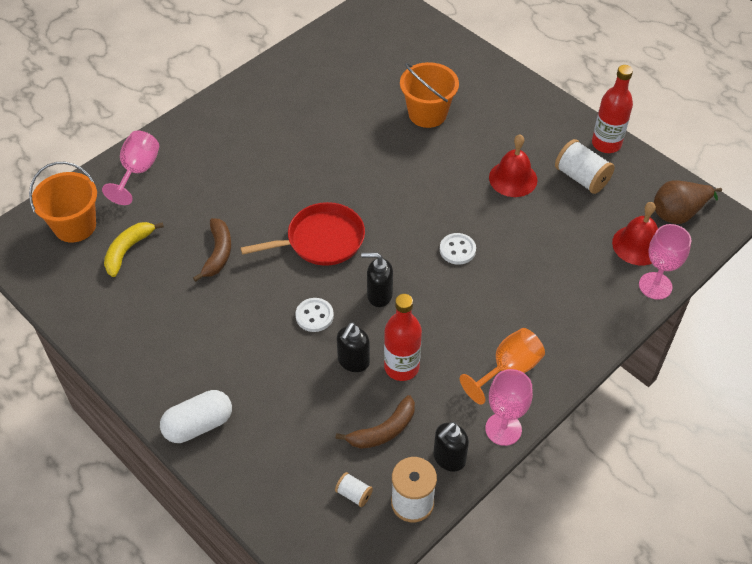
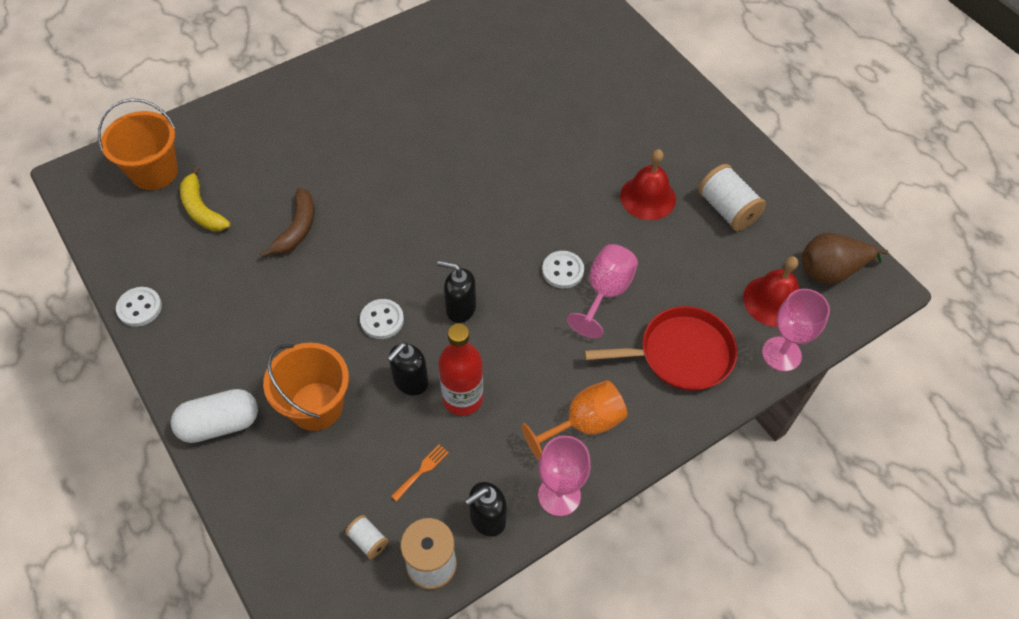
camera: 10 degrees right, 5 degrees up
(97, 342) = (139, 308): none -> white button
(128, 250) = (202, 209): yellow banana -> yellow banana turned 75 degrees counterclockwise
(137, 171) = (237, 122): pink goblet -> pink goblet (605, 292)
(321, 240) = (413, 233): red pan -> red pan (680, 354)
(383, 430) = (422, 470): brown banana -> orange fork
(427, 114) = (570, 106): orange bucket -> orange bucket (316, 406)
(606, 144) = (766, 174): red bottle -> none

